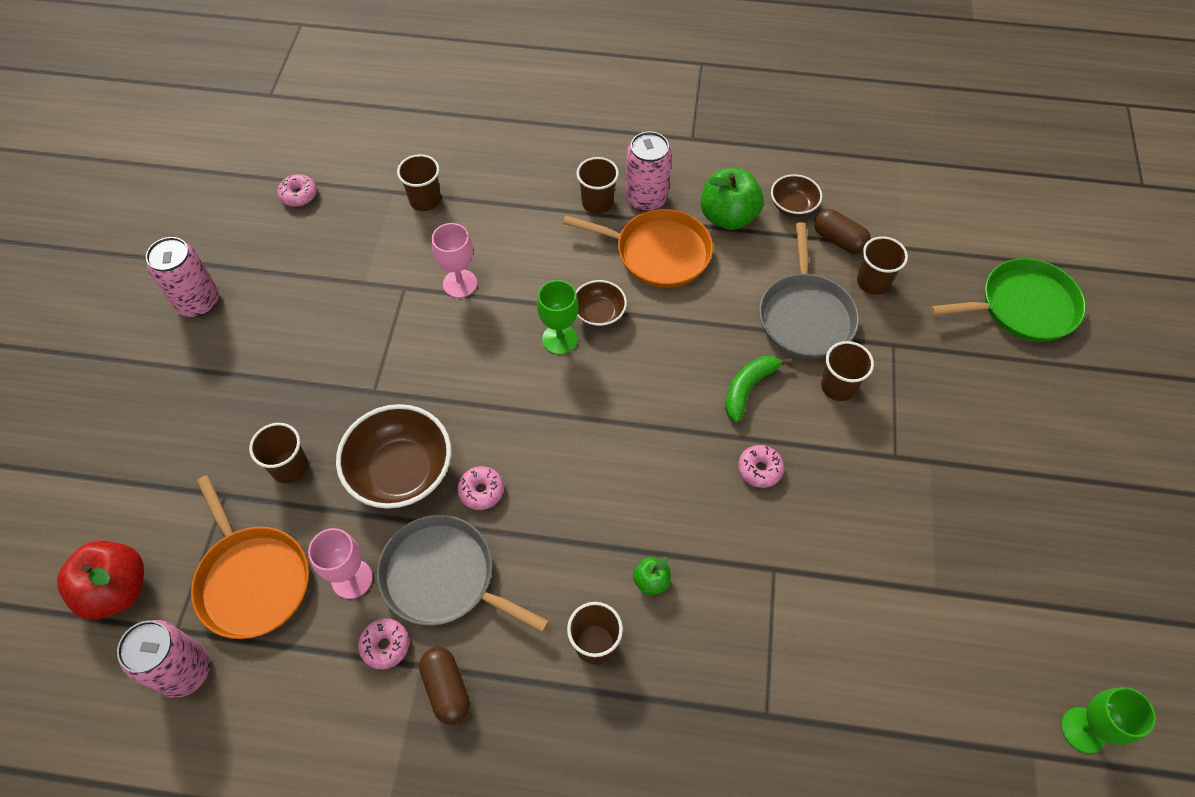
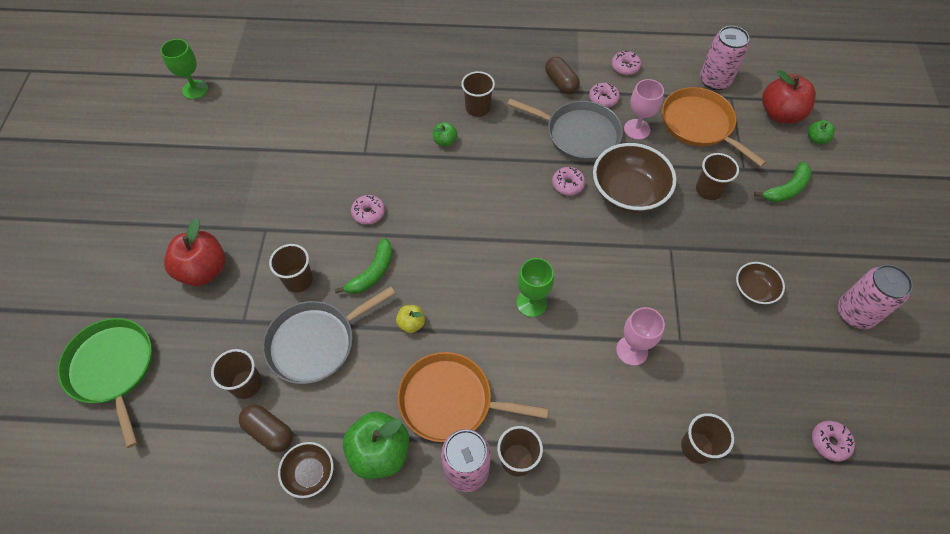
camera: 175 degrees right, 0 degrees up
(91, 538) = (816, 139): none -> green apple
(184, 459) = (786, 189): none -> green banana
(325, 717) = (625, 67): none -> pink donut
(599, 313) = (500, 330): brown bowl -> brown bowl (754, 290)
(699, 327) = (411, 323): none -> yellow apple
(805, 316) = (316, 343): grey pan -> grey pan turned 120 degrees counterclockwise
(959, 407) = (203, 270): none -> red apple
(1022, 306) = (112, 369): green pan -> green pan turned 75 degrees clockwise

